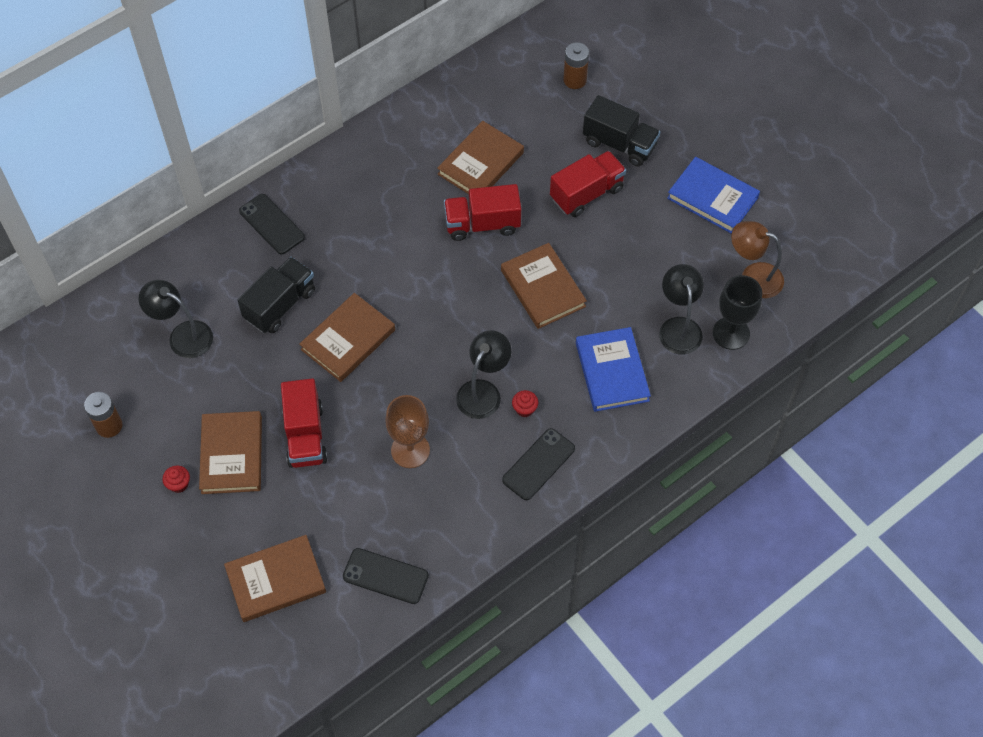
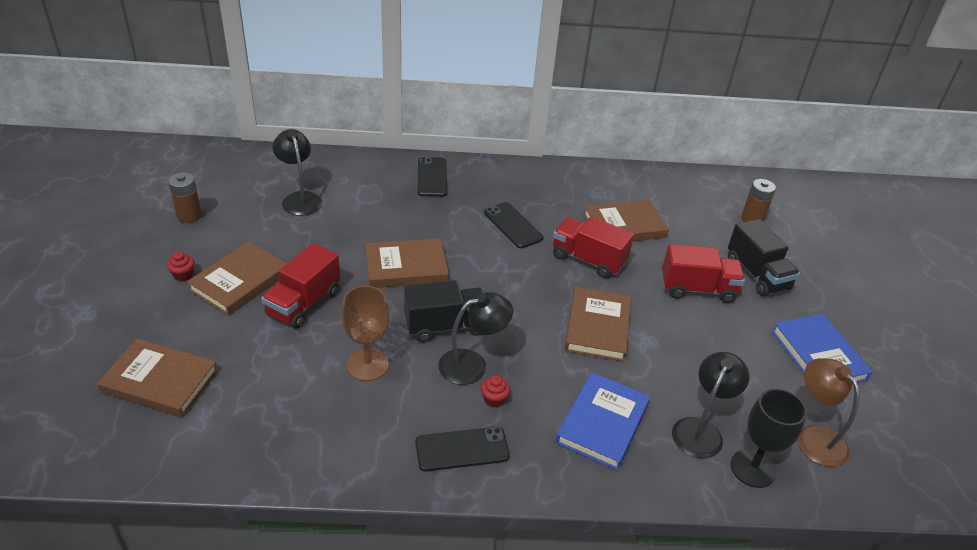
camera: 35 degrees right, 20 degrees down
(280, 305) = (383, 220): black truck -> black truck (446, 326)
(385, 576) = (239, 441): black phone -> black phone (513, 225)

